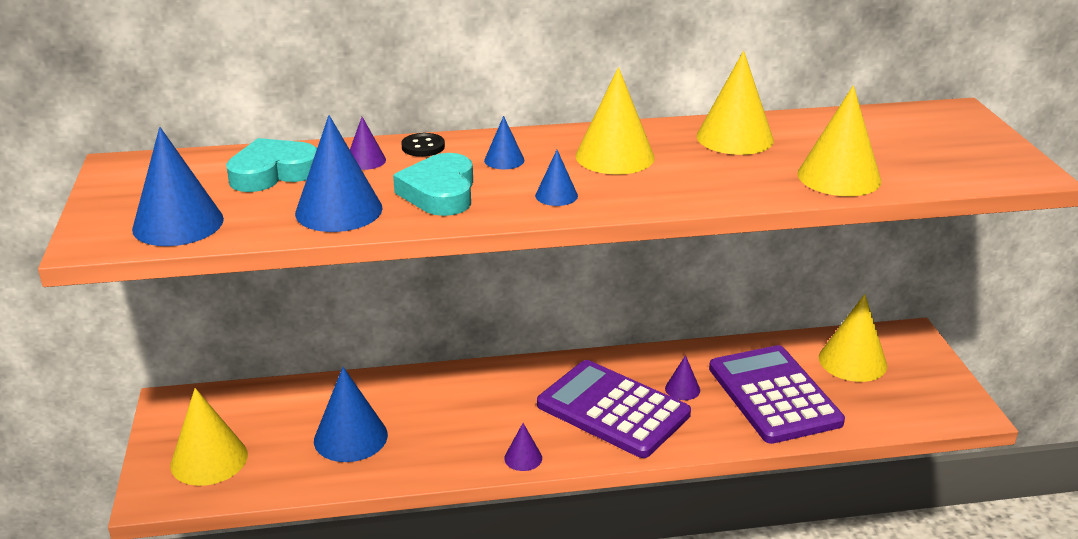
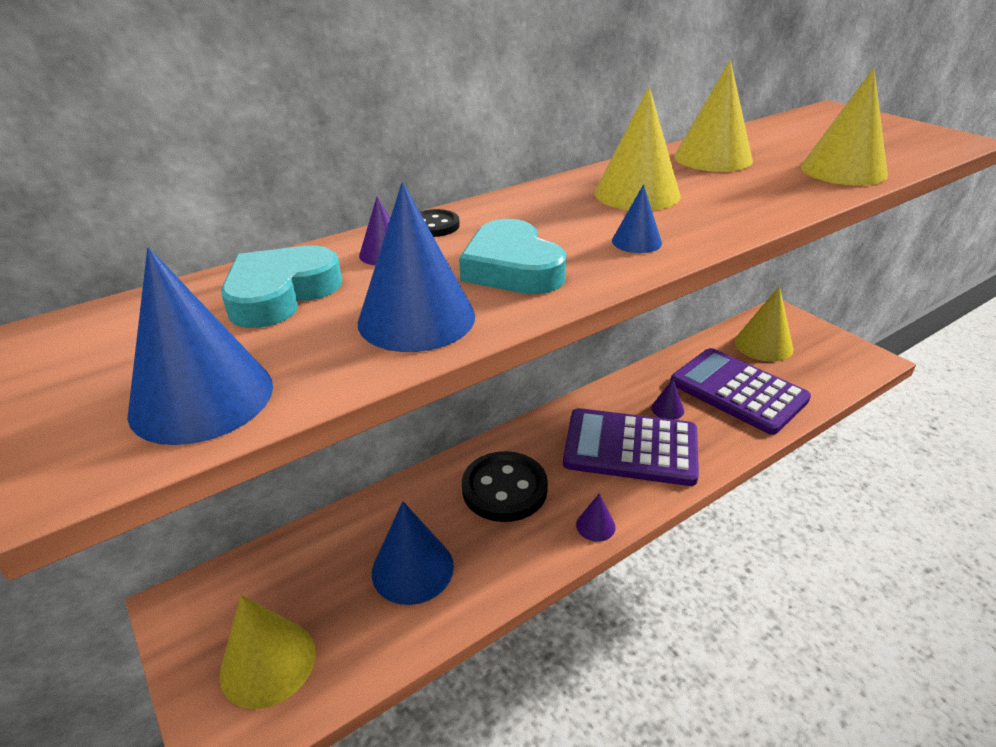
camera: 25 degrees left, 5 degrees up
(470, 406) = (504, 489): none -> black button
(504, 160) = (536, 220): blue cone -> none

